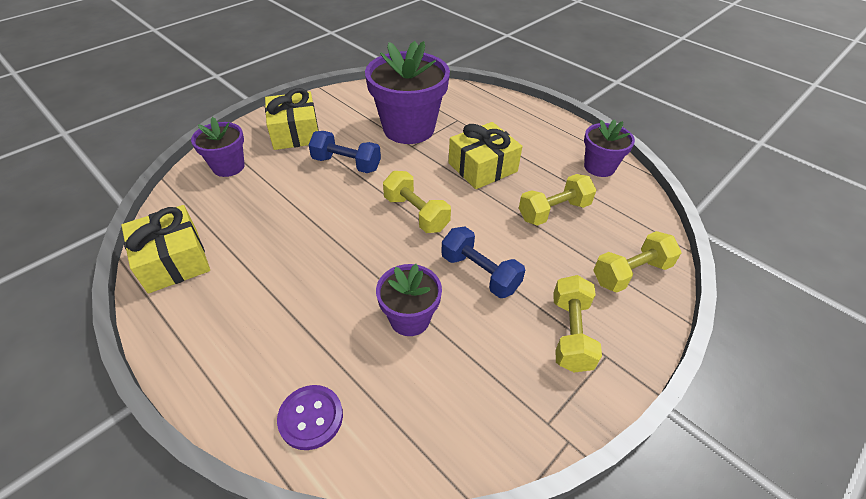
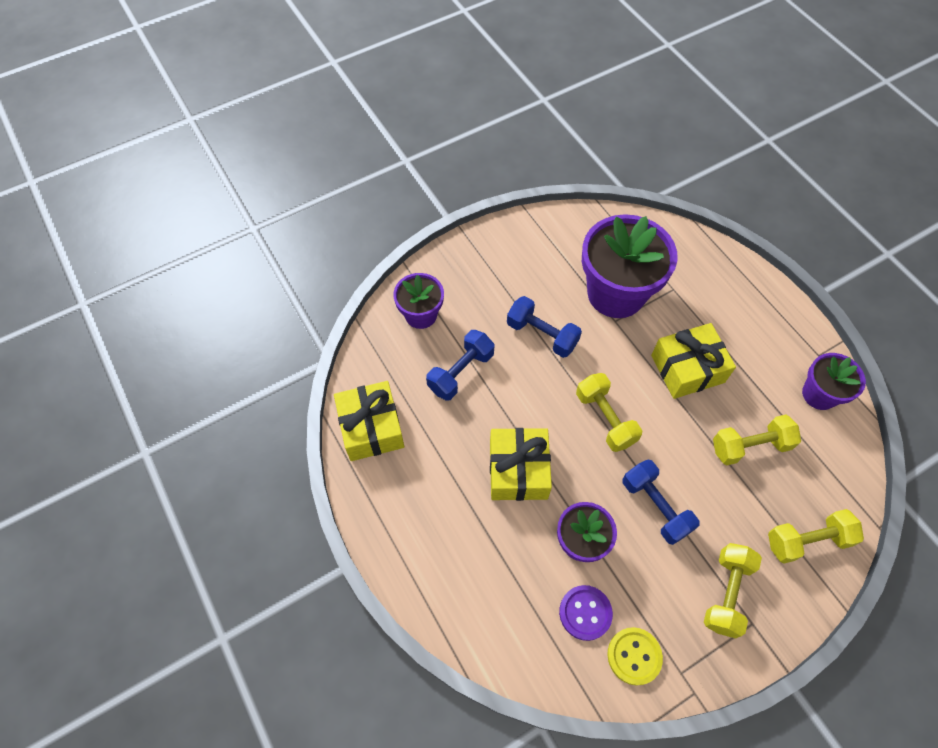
camera: 15 degrees right, 15 degrees up
(270, 202) = (461, 372): none -> blue dumbbell
(295, 133) = (491, 276): yellow gift -> yellow gift (518, 470)
(311, 418) = (485, 618): purple button -> purple button (585, 613)
(491, 418) = (634, 656): none -> yellow button

